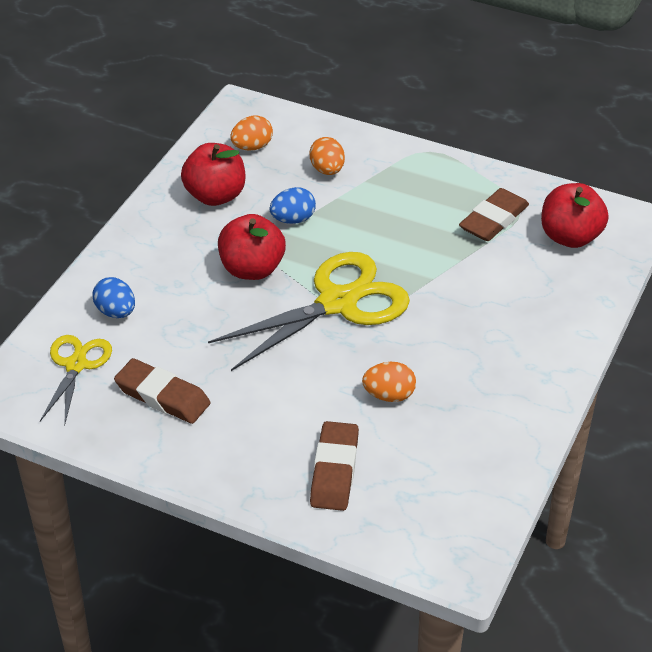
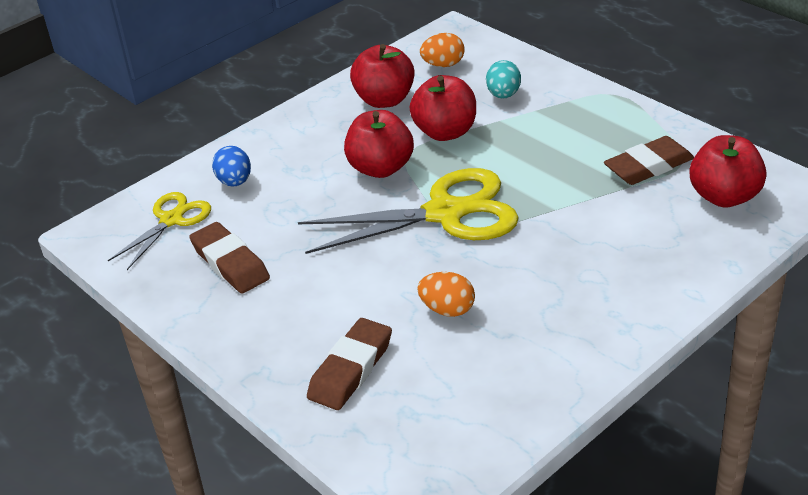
camera: 25 degrees right, 5 degrees down
(293, 219) = (445, 132): blue egg -> red apple
(327, 170) = (503, 95): orange egg -> turquoise egg

